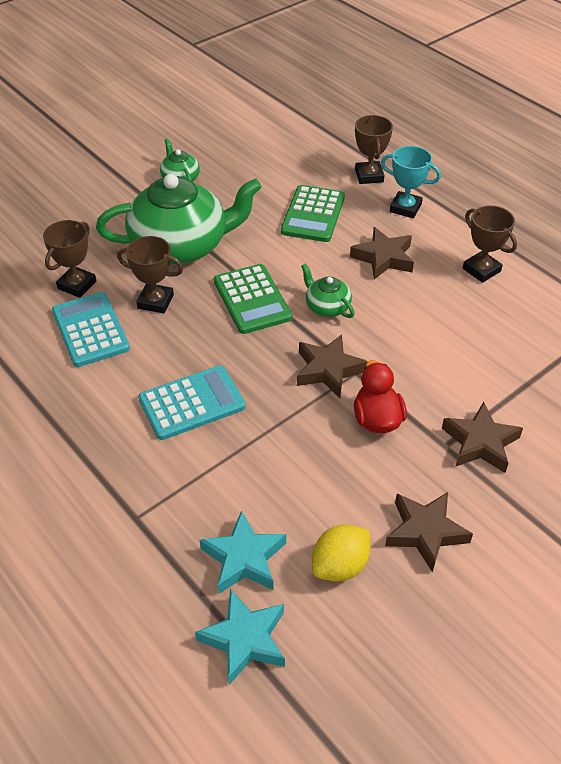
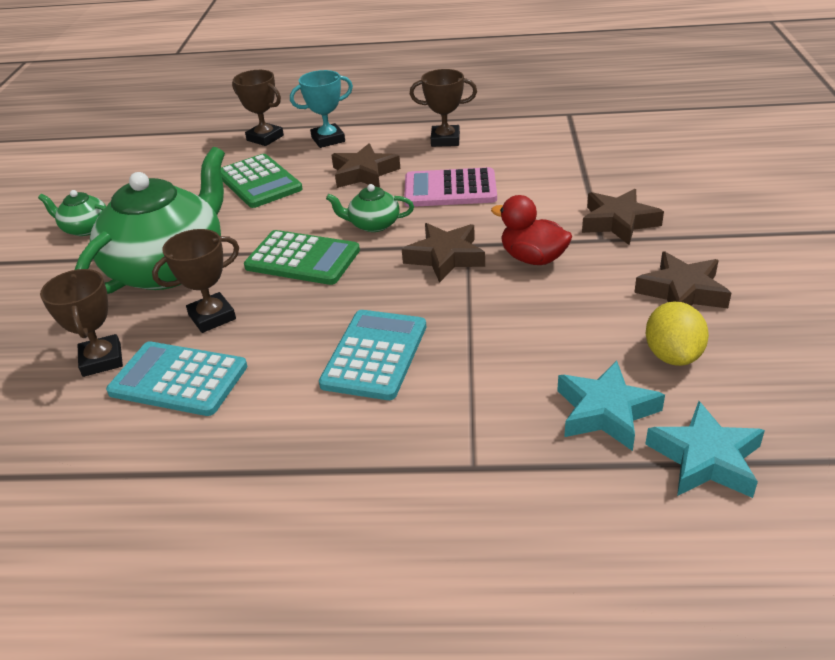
camera: 45 degrees left, 10 degrees down
(415, 317) = (450, 189): none -> pink calculator

